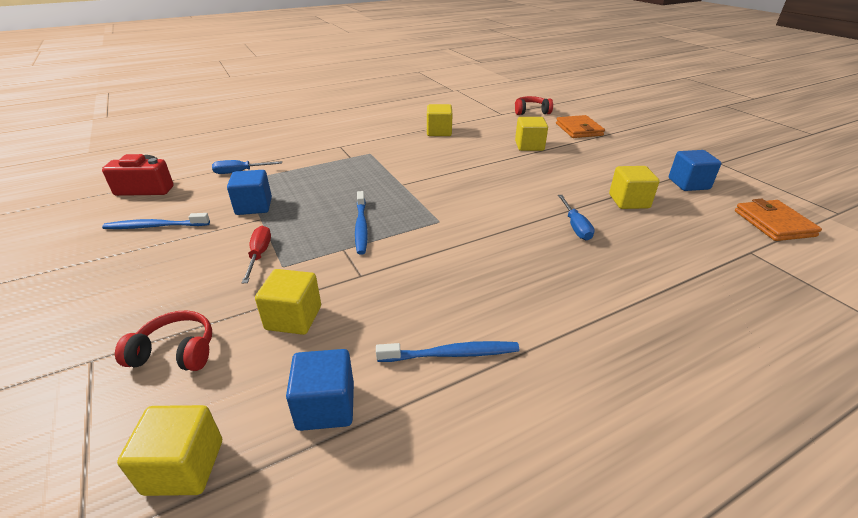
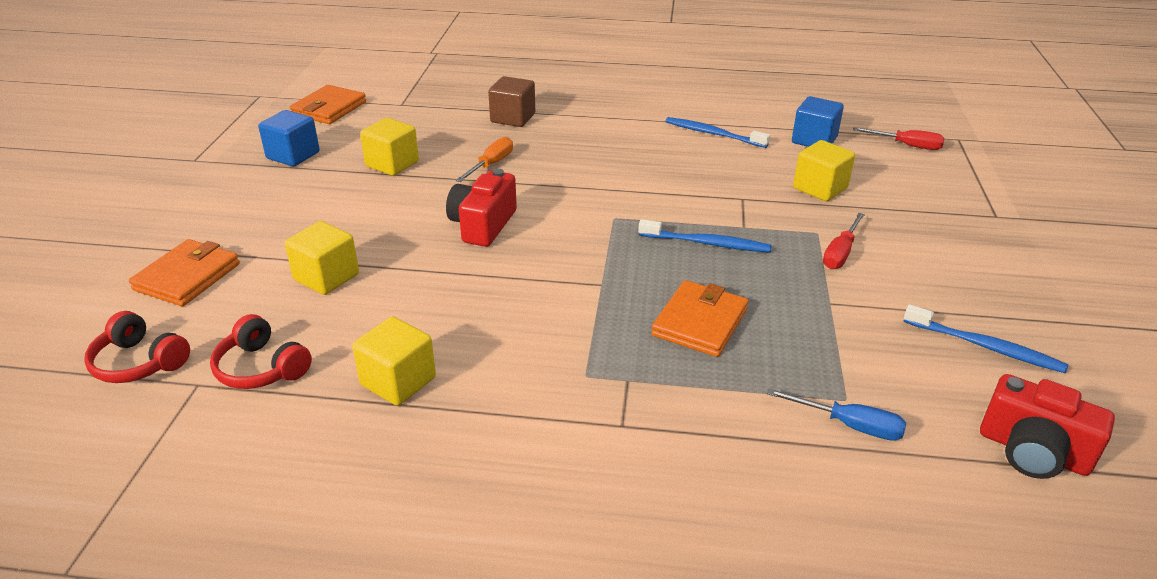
camera: 145 degrees left, 0 degrees up
(176, 352) = (923, 198): red headphones -> red headphones (261, 368)
(184, 466) = (907, 145): yellow cube -> red screwdriver
(254, 206) = (836, 328): blue cube -> none
(333, 185) = (699, 322): none -> orange wallet
(361, 227) = (707, 243): blue toothbrush -> blue toothbrush turned 75 degrees clockwise
(506, 188) = (483, 225): none -> red camera
(575, 226) = (491, 164): blue screwdriver -> orange screwdriver
(649, 279) = (513, 118): none -> brown cube

